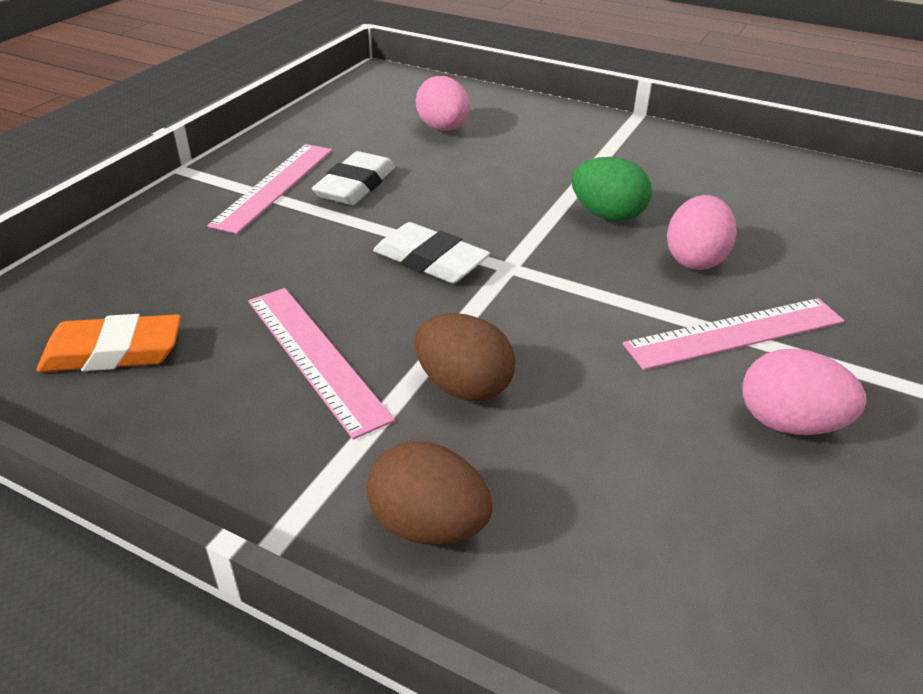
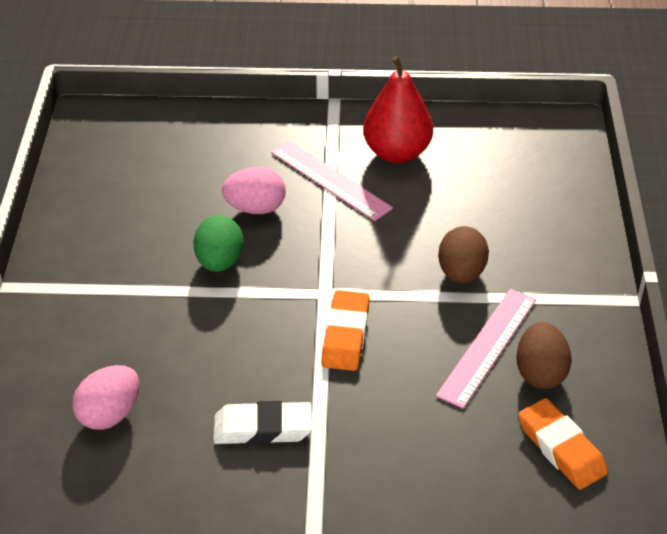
camera: 115 degrees left, 5 degrees up
(274, 186) = (298, 485): pink ruler -> none
(428, 525) = (562, 252): brown egg -> brown egg (540, 373)
(430, 260) = (346, 335): white eraser -> orange eraser
(789, 423) = (397, 153): pink egg -> red pear

